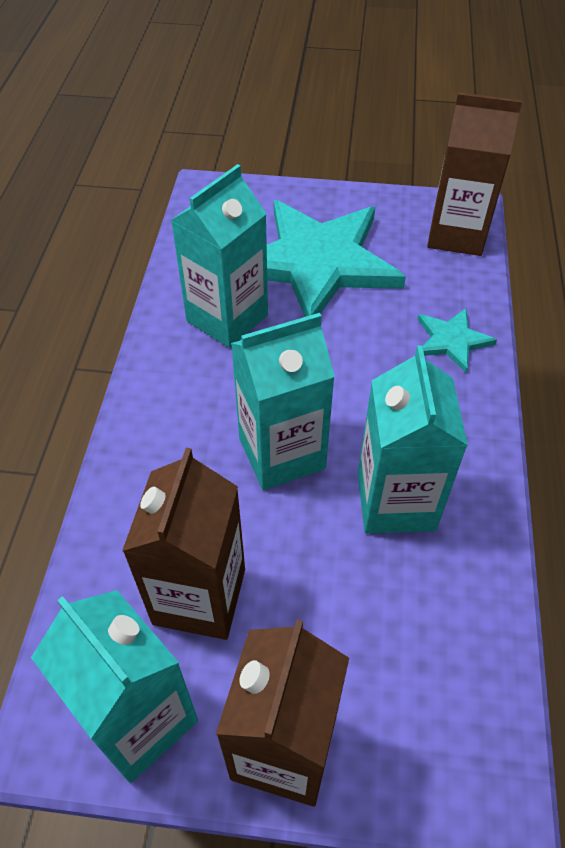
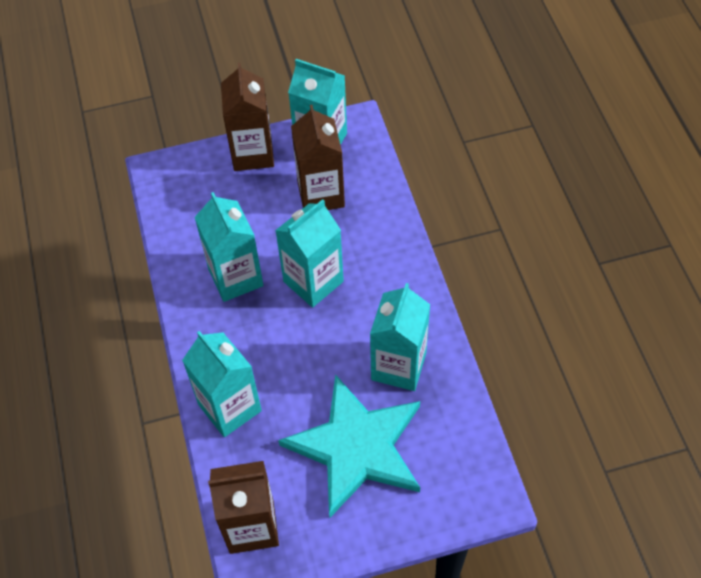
camera: 160 degrees right, 5 degrees up
(451, 340) = (230, 408): turquoise star -> turquoise carton

